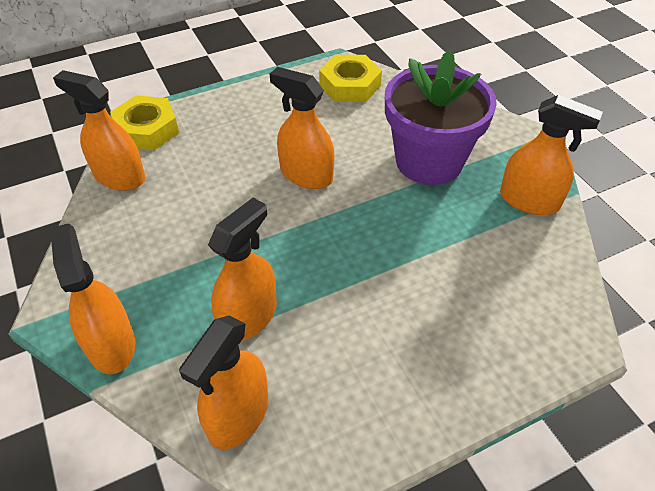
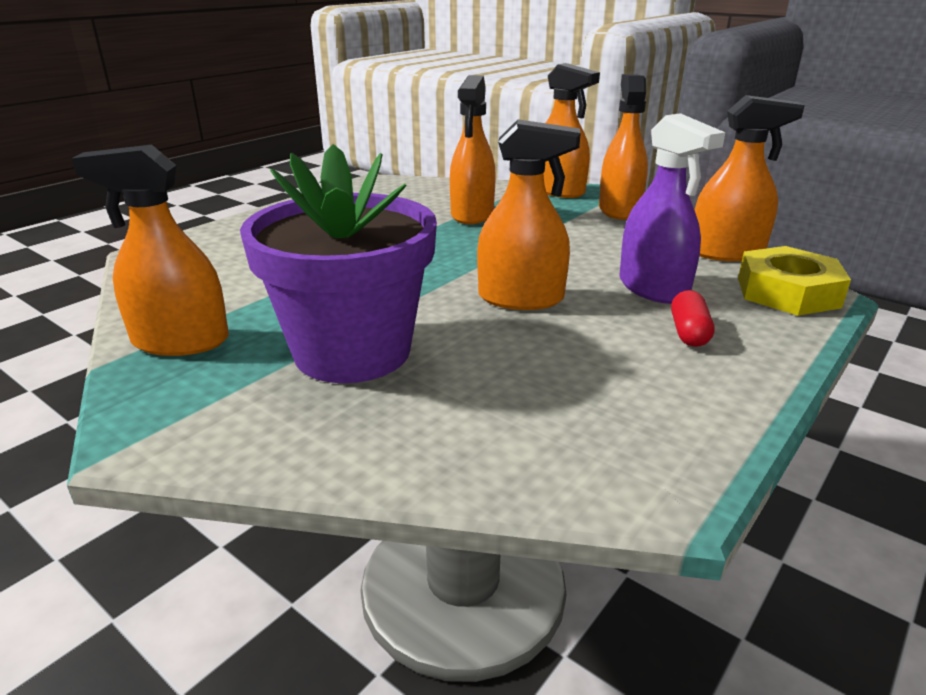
camera: 155 degrees right, 20 degrees down
(217, 158) = (653, 288): none -> purple spray bottle
(238, 415) = (435, 188): orange spray bottle -> orange spray bottle (619, 210)
(242, 120) = (689, 332): none -> red capsule
(350, 85) = (586, 440): yellow nut -> none

